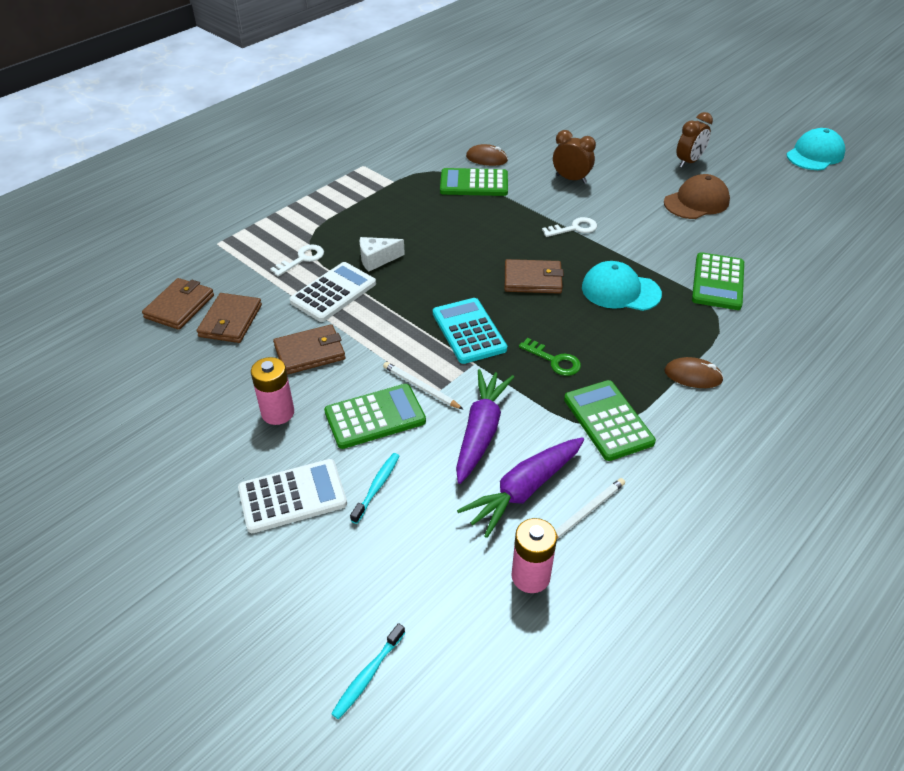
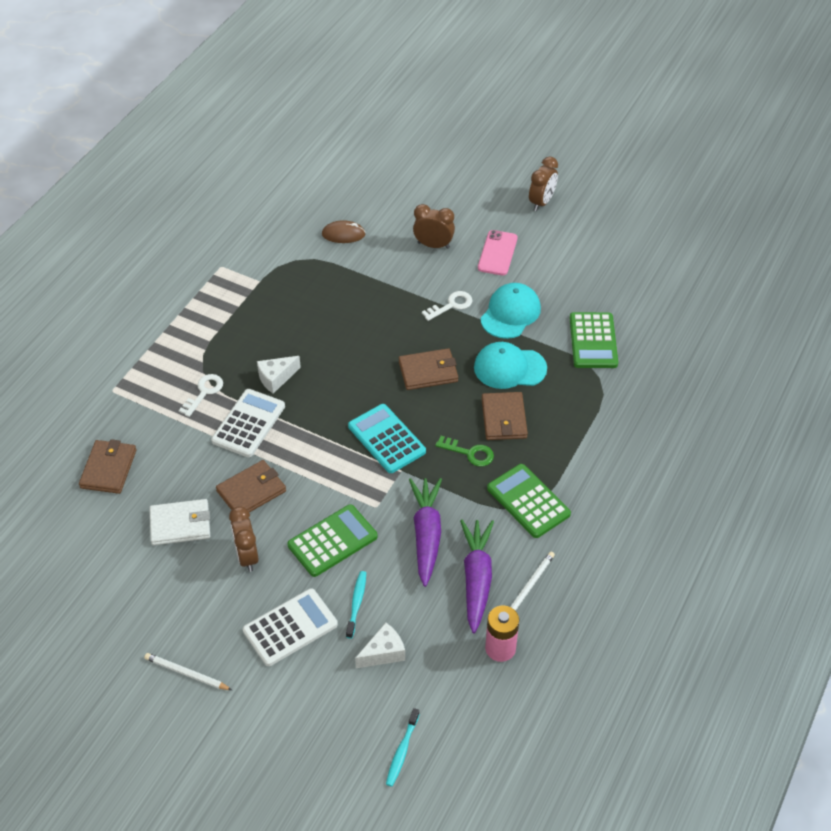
camera: 15 degrees left, 5 degrees up
(224, 369) = (180, 524): none -> white wallet
(230, 321) = (164, 474): brown wallet -> brown wallet (504, 418)
(278, 413) = (247, 556): pink battery -> brown clock
(387, 549) = (383, 653): none -> white cheese
(421, 387) = (362, 504): white pencil -> white pencil (186, 673)
(474, 183) = (340, 268): green calculator -> none
(524, 490) = (476, 579): purple carrot -> purple carrot turned 150 degrees clockwise
(633, 194) = (497, 253): none -> pink phone
(693, 376) = (589, 443): brown mouse -> none
(696, 202) = (558, 251): brown cap -> none
(815, 154) = (658, 171): turquoise cap -> turquoise cap (510, 313)

